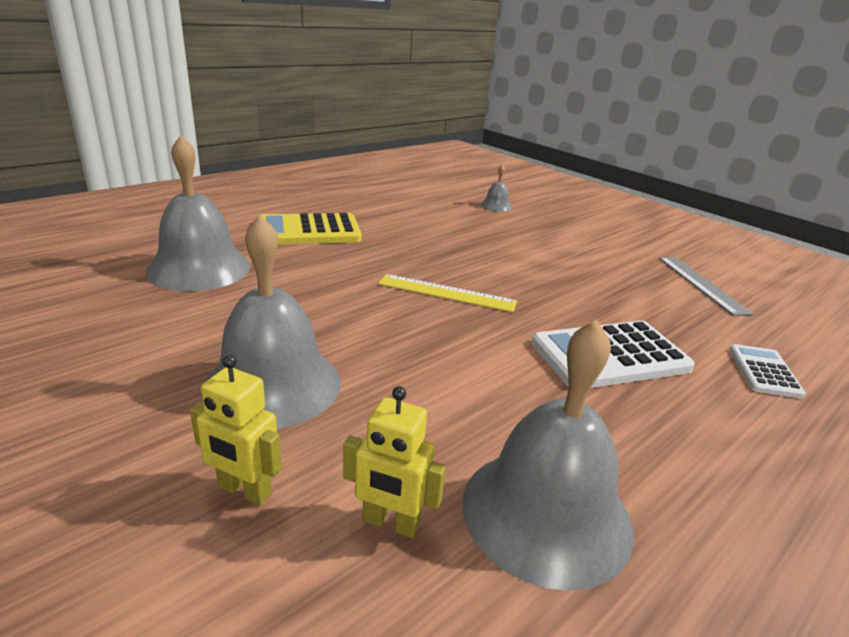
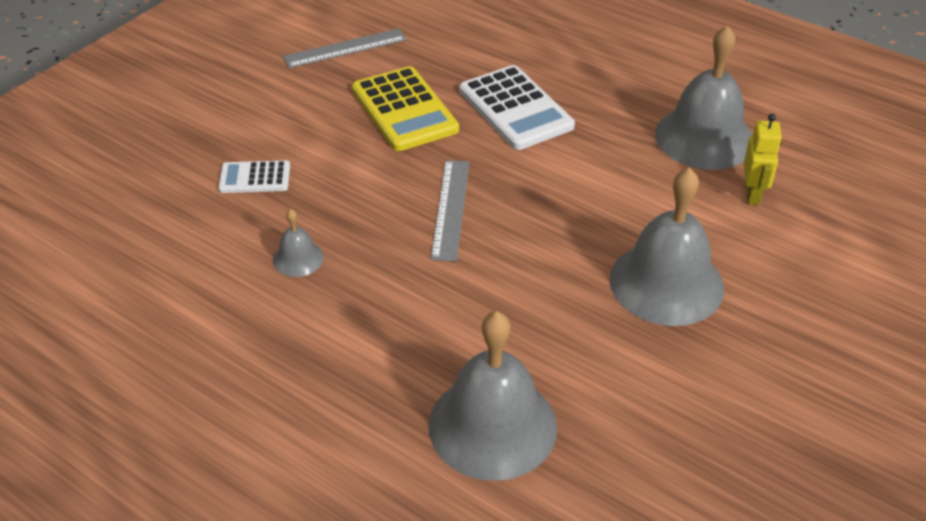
camera: 100 degrees left, 15 degrees up
(244, 491) = (772, 260): yellow robot -> none
(308, 231) = (327, 363): yellow calculator -> yellow calculator (404, 110)
(446, 293) = (451, 209): yellow ruler -> grey ruler
(496, 206) = (146, 195): grey bell -> grey bell (298, 258)
(764, 371) = (495, 39): white calculator -> white calculator (255, 178)

